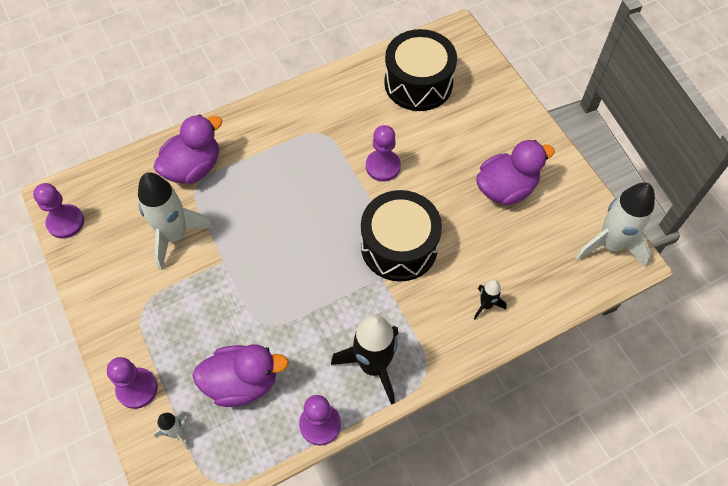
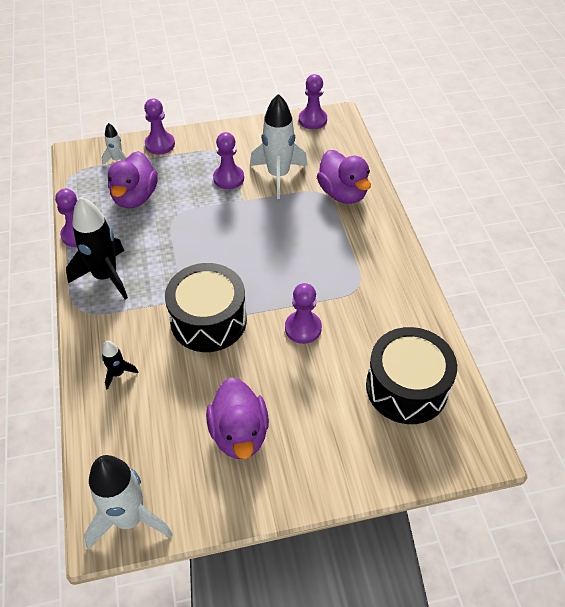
camera: 105 degrees right, 10 degrees down
(189, 286) = (228, 178): none -> purple pawn

